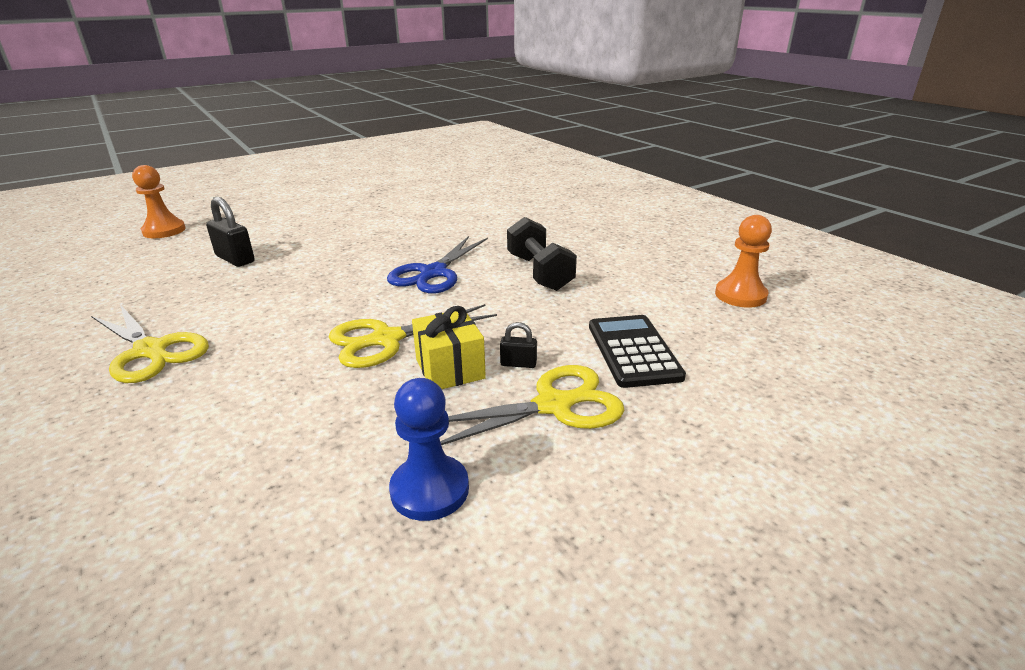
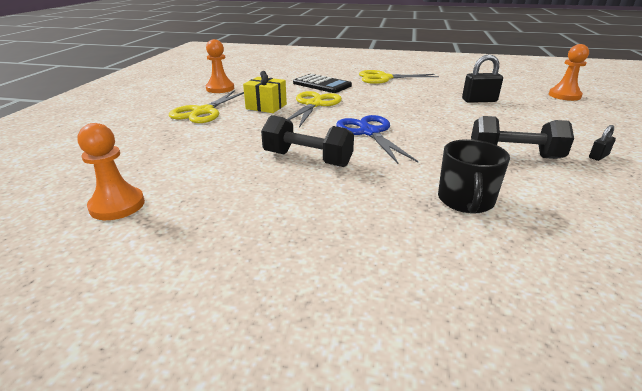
camera: 135 degrees right, 0 degrees up
(396, 218) = (514, 155): none -> black dumbbell
(429, 490) = (220, 88): blue pawn -> orange pawn
(498, 215) = (465, 201): none -> black mug
(518, 364) = (239, 116): black padlock -> black padlock (598, 156)
(633, 351) = (184, 139): black calculator -> black calculator (322, 84)

